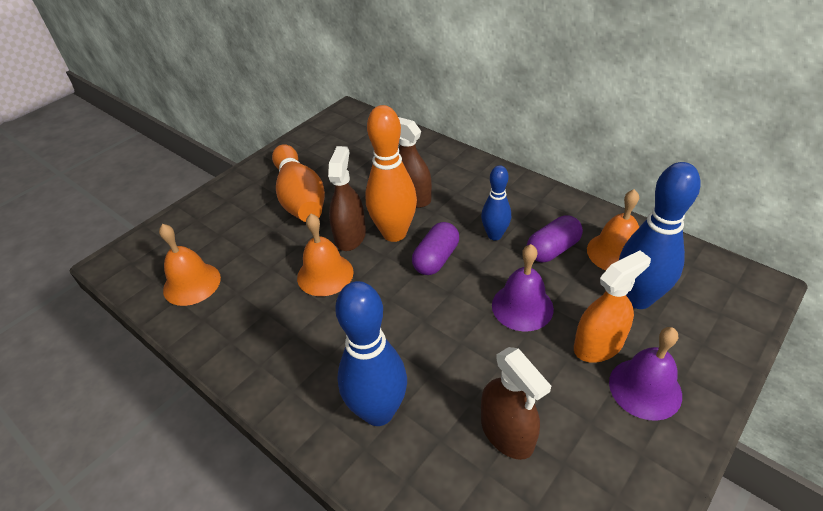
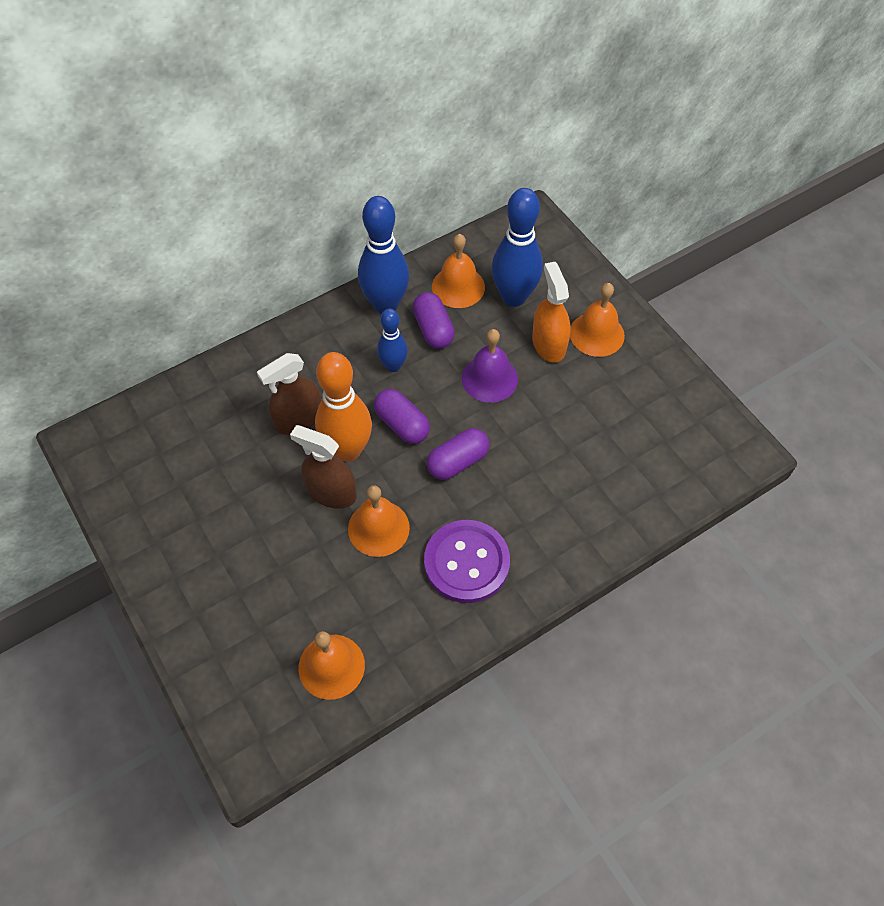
camera: 75 degrees left, 15 degrees up
(300, 198) = (237, 530): orange bowling pin -> none
(306, 346) = (466, 562): none -> purple button
(378, 412) = (557, 519): blue bowling pin -> blue bowling pin (386, 304)
(414, 309) = (458, 462): none -> purple capsule
(507, 432) = (604, 435): brown spray bottle -> none
(645, 388) = (597, 334): purple bell -> orange bell

